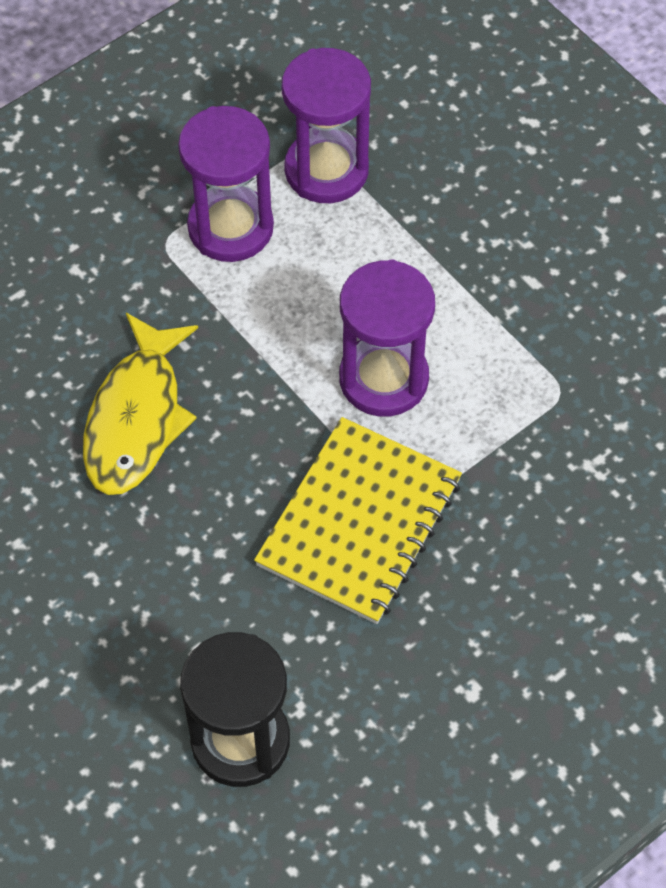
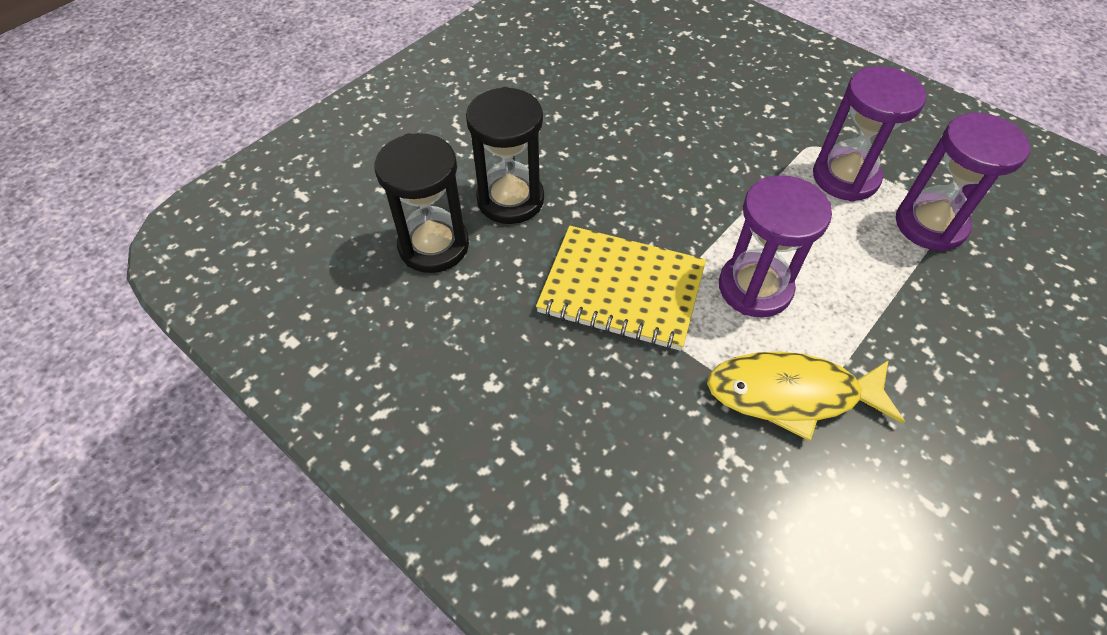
camera: 80 degrees right, 5 degrees down
(137, 418) = (666, 154): yellow fish -> yellow fish (791, 394)
(176, 631) = (510, 199): none -> black hourglass

